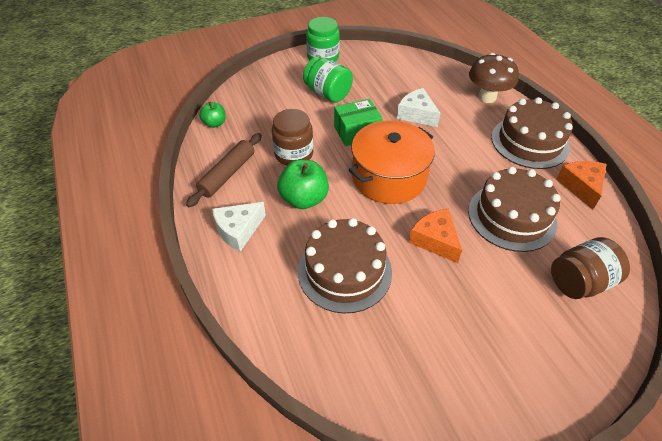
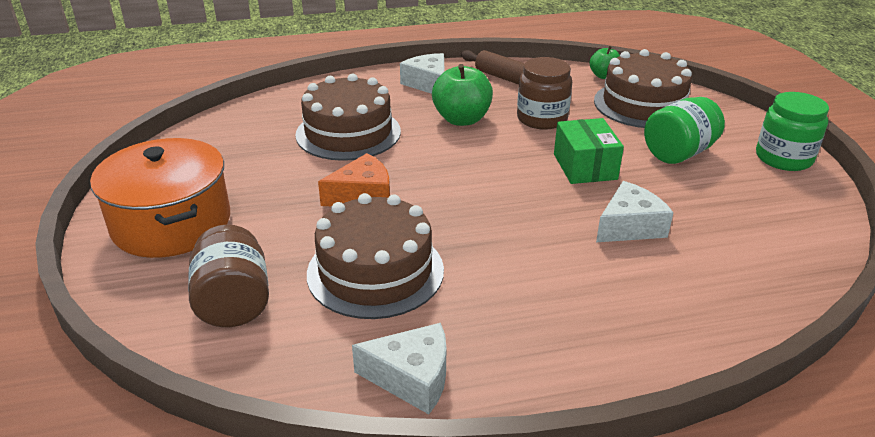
camera: 100 degrees right, 15 degrees down
(389, 177) = (485, 179): orange pot -> orange pot (171, 223)
(487, 97) = (694, 325): brown mushroom -> none
(529, 142) = (547, 346): brown cake -> brown cake (643, 104)
(581, 187) = (412, 378): orange cheese -> white cheese

